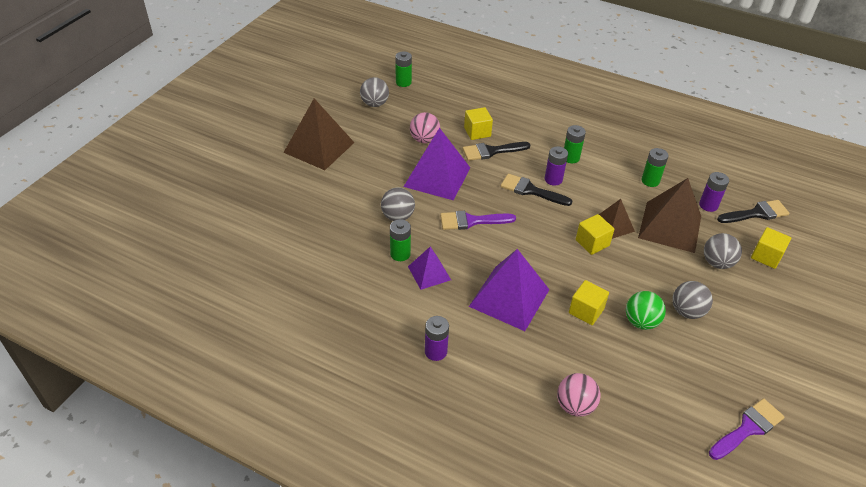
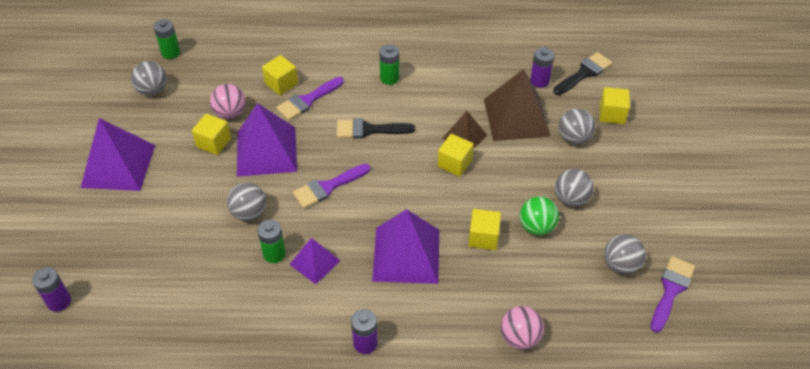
camera: 25 degrees left, 5 degrees up
(319, 147) = (118, 166): brown pyramid -> purple pyramid
(399, 156) = (213, 143): none -> yellow cube
(491, 151) = (307, 100): black brush -> purple brush
(553, 179) = (384, 109): purple battery -> purple battery (59, 301)
(650, 181) = (476, 75): green battery -> none
(707, 386) = (620, 265): none -> grey ball

